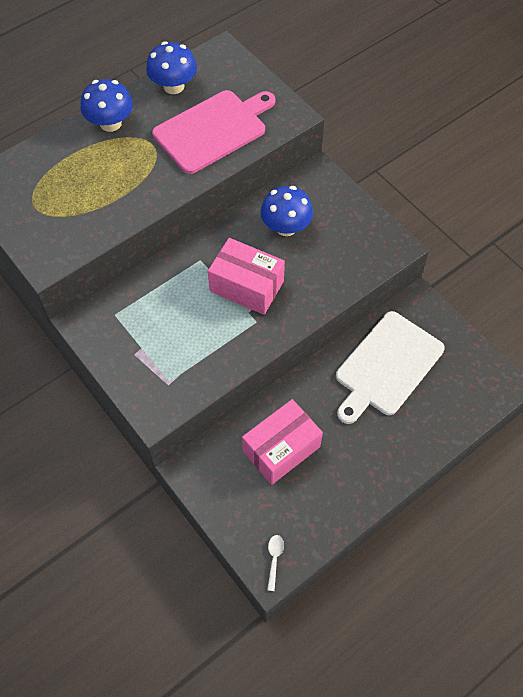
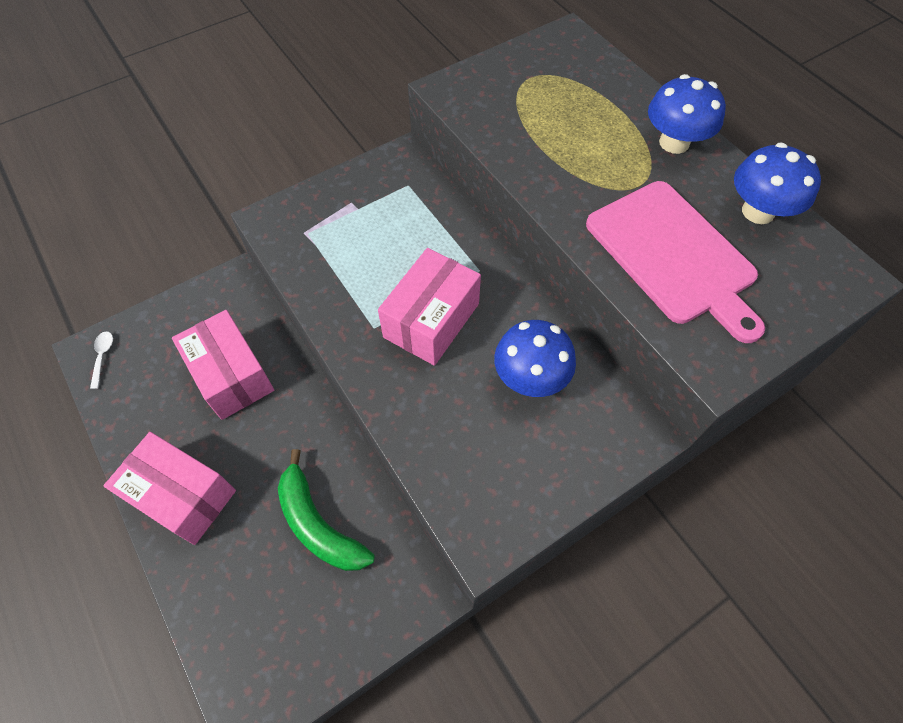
camera: 95 degrees right, 0 degrees up
(274, 559) = (103, 357): white spoon -> white spoon turned 105 degrees counterclockwise
(382, 459) = (182, 496): none -> pink box
(387, 366) = (318, 524): white cutting board -> green banana

